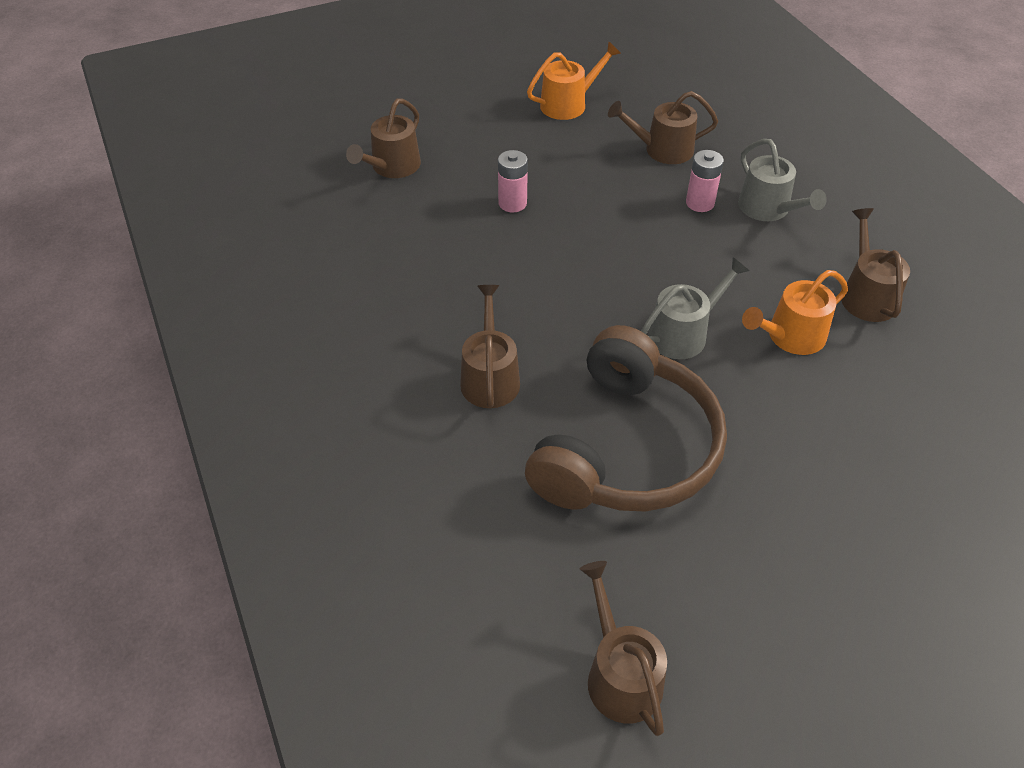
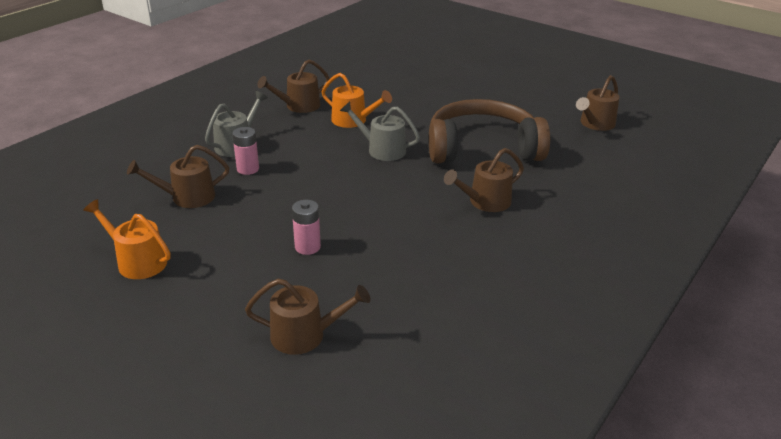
camera: 120 degrees left, 15 degrees down
(662, 150) = (187, 197): brown watering can -> brown watering can turned 105 degrees clockwise

